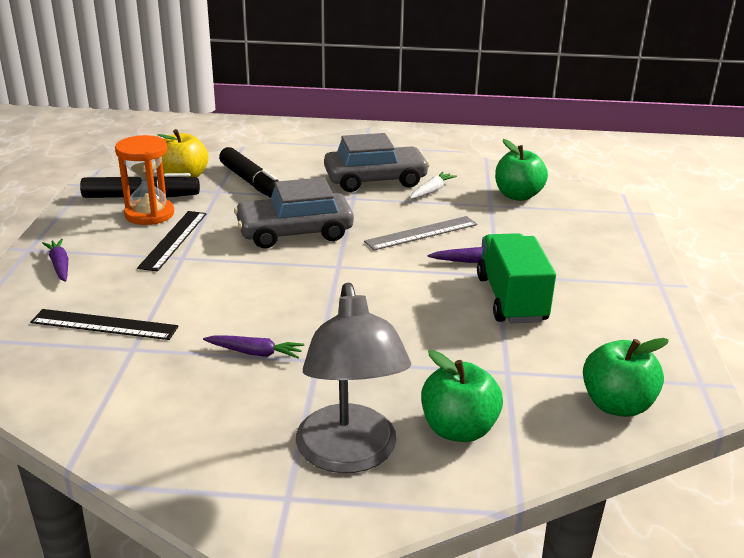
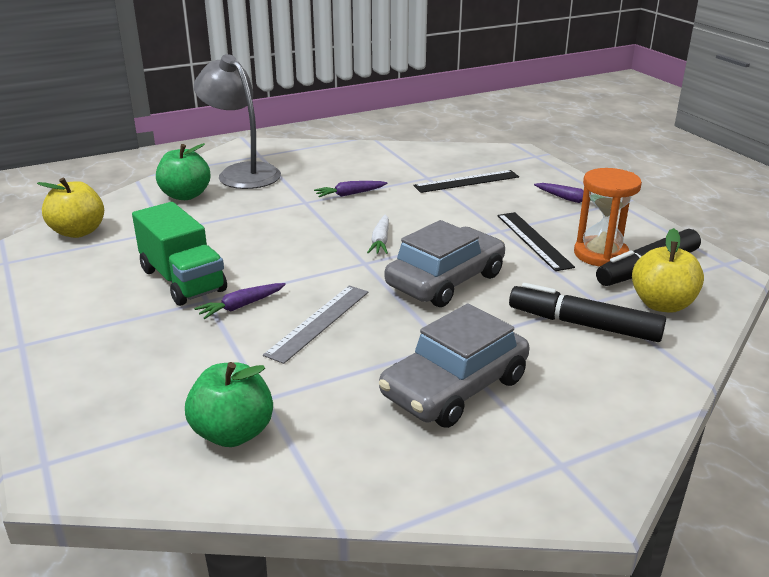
camera: 150 degrees right, 0 degrees up
(431, 191) = (361, 395): white carrot -> white carrot (380, 241)
(616, 405) = (78, 232): green apple -> yellow apple

